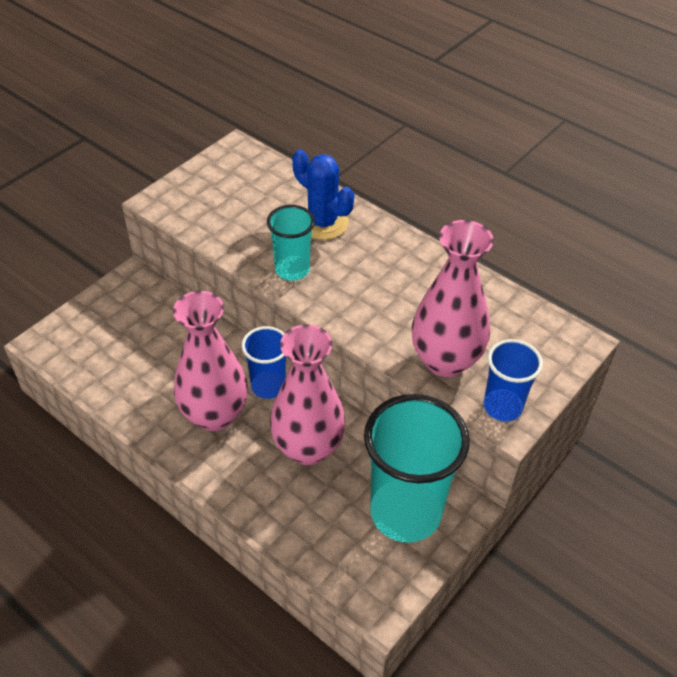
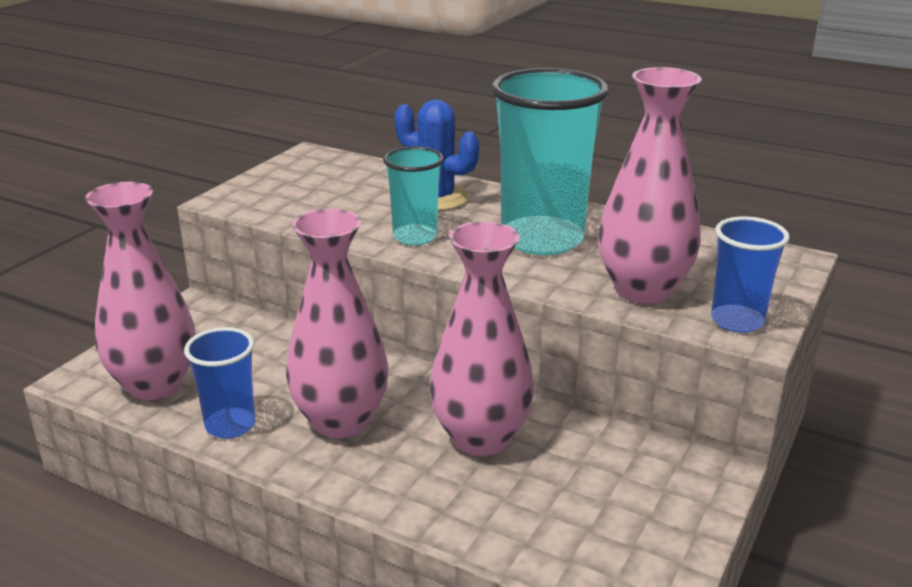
camera: 10 degrees left, 20 degrees down
(93, 357) = (155, 385): none -> pink vase
(268, 386) = (405, 384): blue cup -> blue cup (230, 425)
(405, 513) = (641, 487): turquoise cup -> turquoise cup (542, 239)

